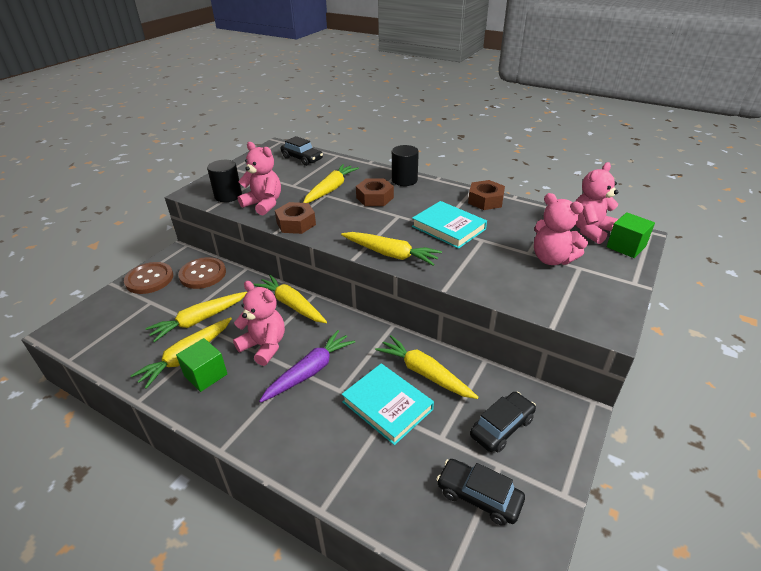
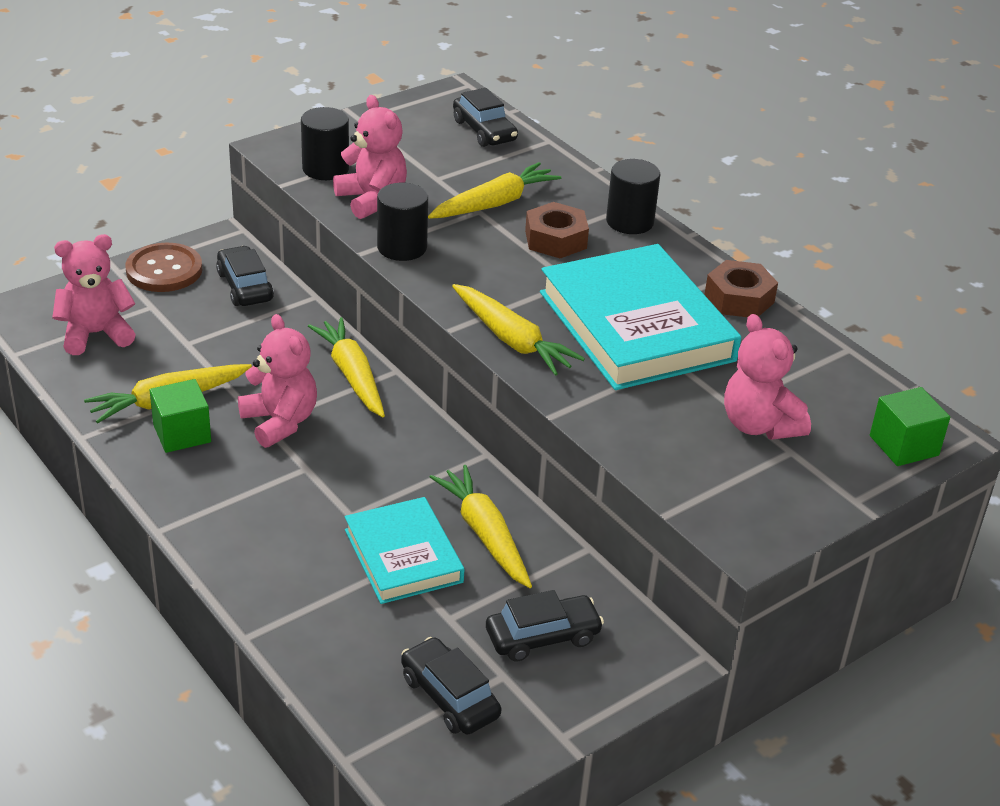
camera: 20 degrees right, 0 degrees up
(199, 320) = (208, 355): yellow carrot -> none
(203, 274) = (245, 286): brown button -> black car
(296, 223) = (402, 247): brown nut -> black cylinder
(310, 371) = (324, 477): purple carrot -> none
(448, 228) = (636, 326): turquoise book -> turquoise book, size x1.69
(590, 230) = (870, 402): pink teddy bear -> pink teddy bear (96, 334)

